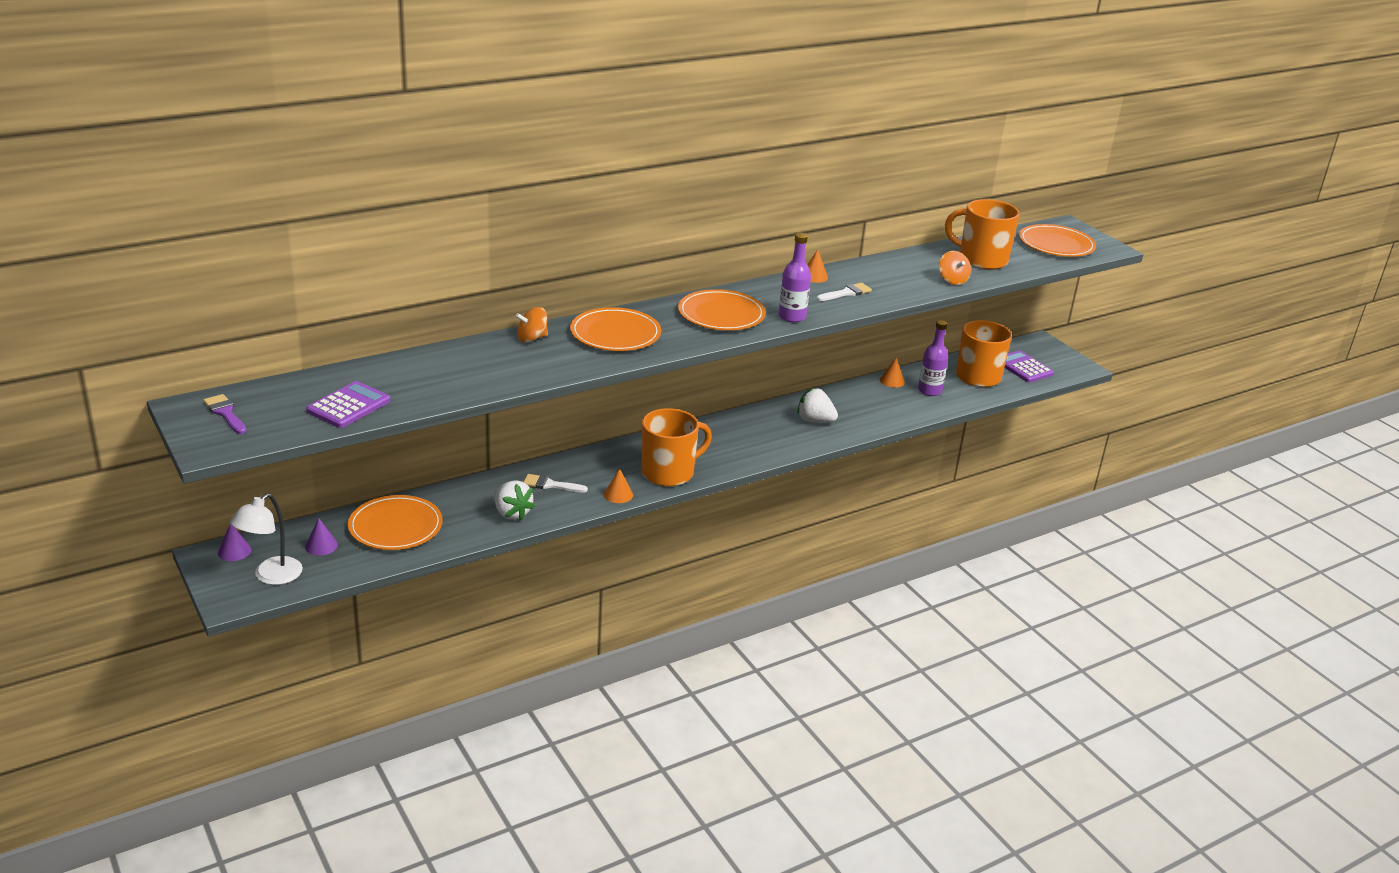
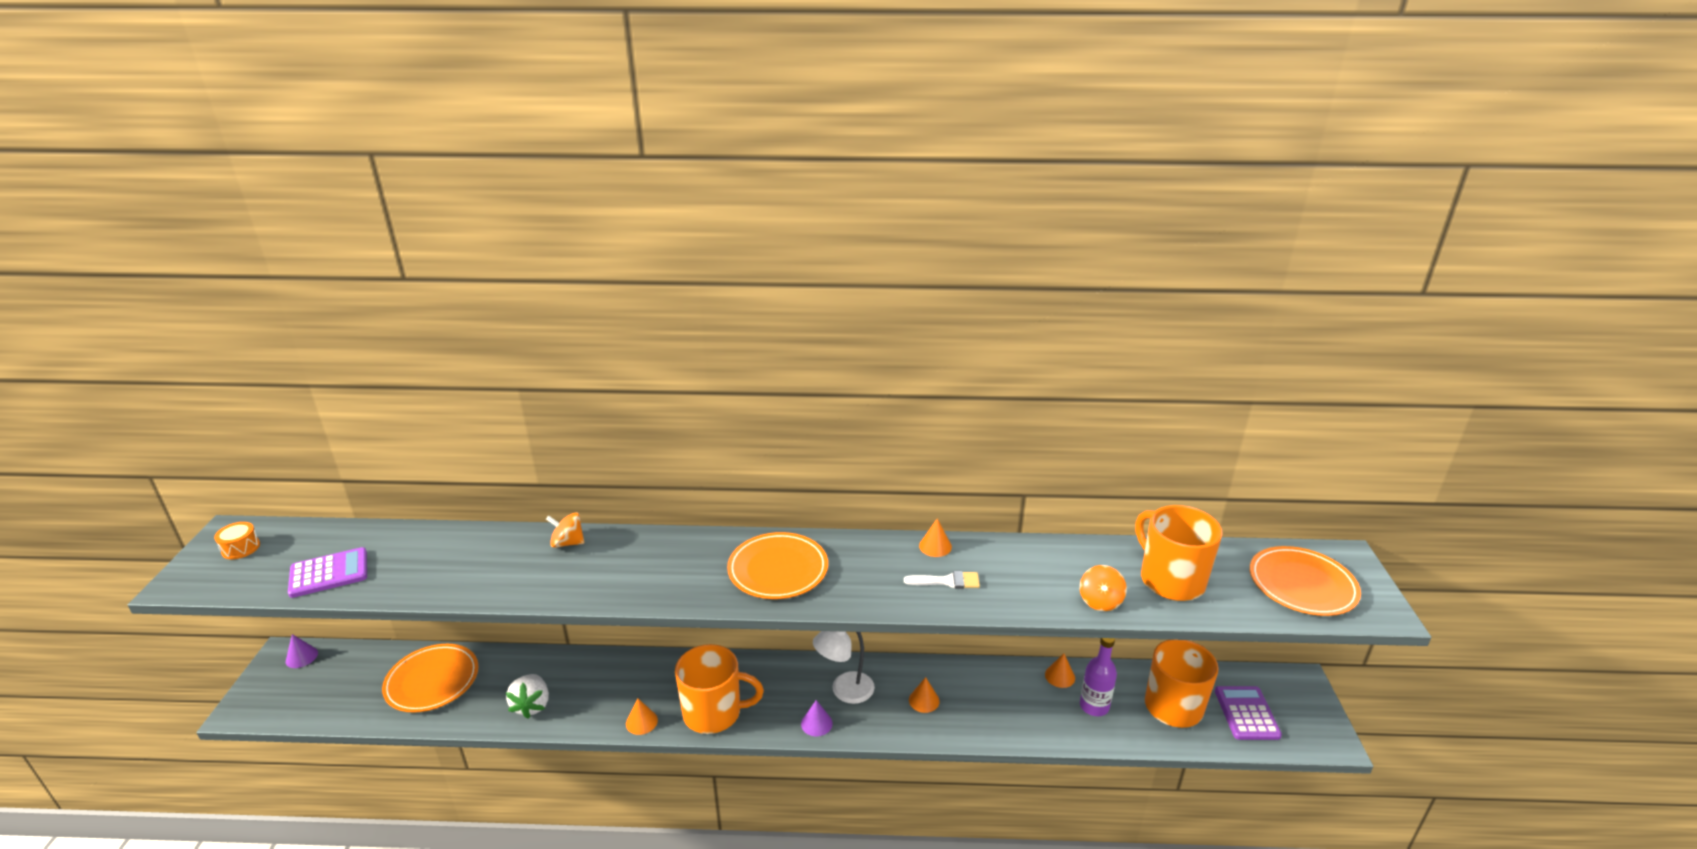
camera: 35 degrees right, 0 degrees up
(225, 413) = (241, 548): purple brush -> orange drum
(271, 576) = (293, 696): white lamp -> white lamp (844, 691)
(321, 545) = (360, 678): purple cone -> purple cone (816, 723)
(550, 485) = (597, 684): white brush -> none
(615, 334) = (647, 562): orange plate -> none
(792, 317) = (849, 597): purple bottle -> none
(815, 420) = (924, 700): white strawberry -> orange cone

